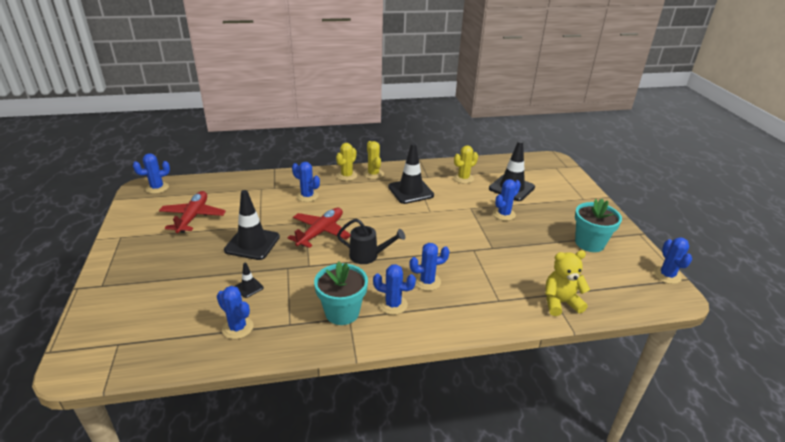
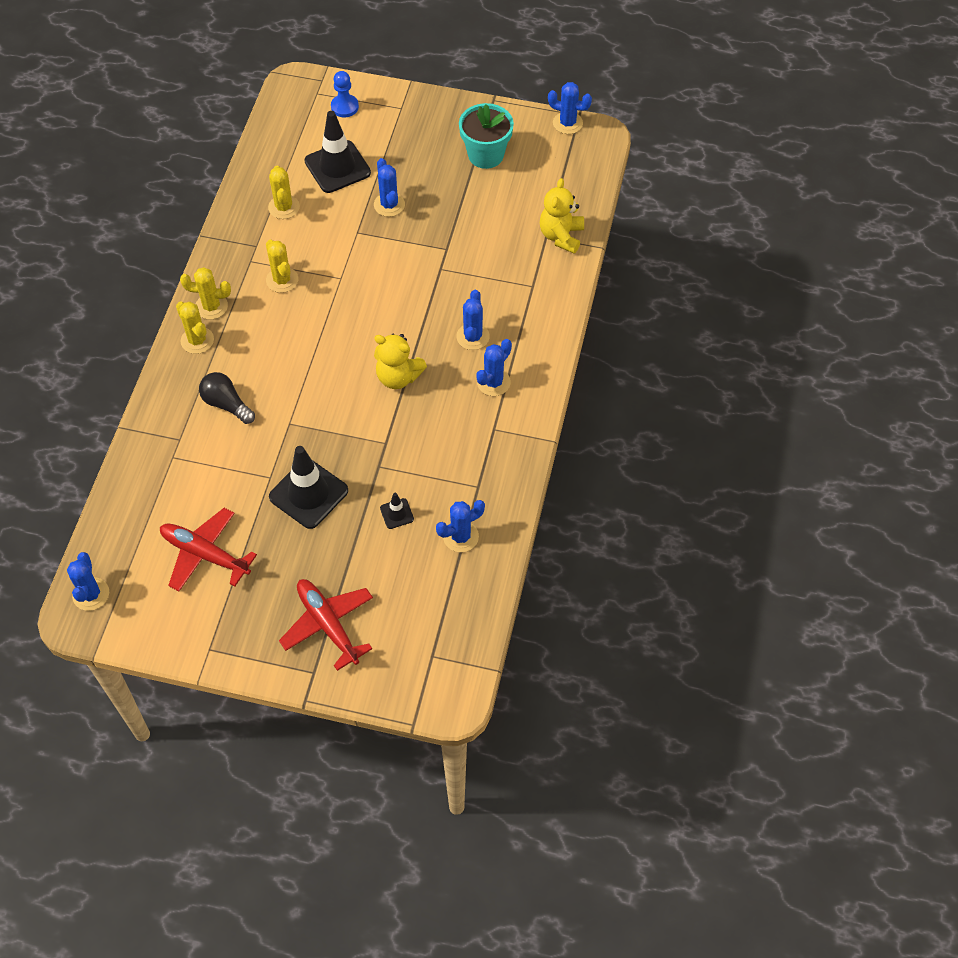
camera: 65 degrees left, 25 degrees up
(307, 196) = (226, 404): blue cactus -> black light bulb
(321, 232) = (323, 412): red plane -> red plane (328, 624)
(342, 312) = (483, 433): turquoise flower pot -> none
(368, 256) = (398, 377): black watering can -> yellow teddy bear
(410, 191) = (282, 280): black traffic cone -> yellow cactus
(558, 179) = (344, 107): none -> blue pawn

